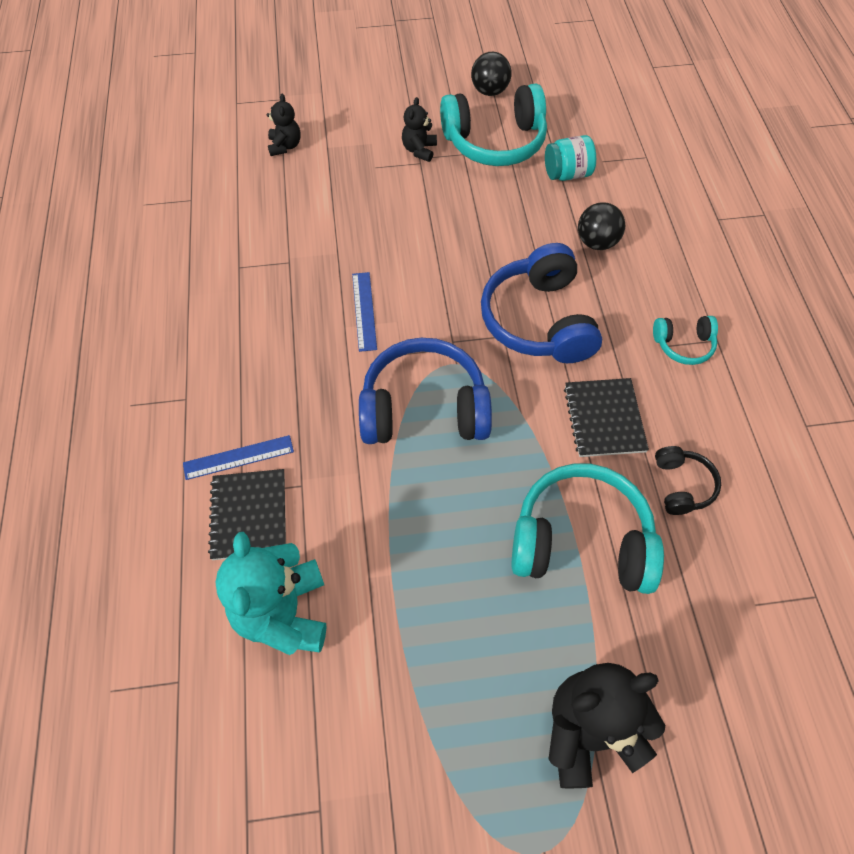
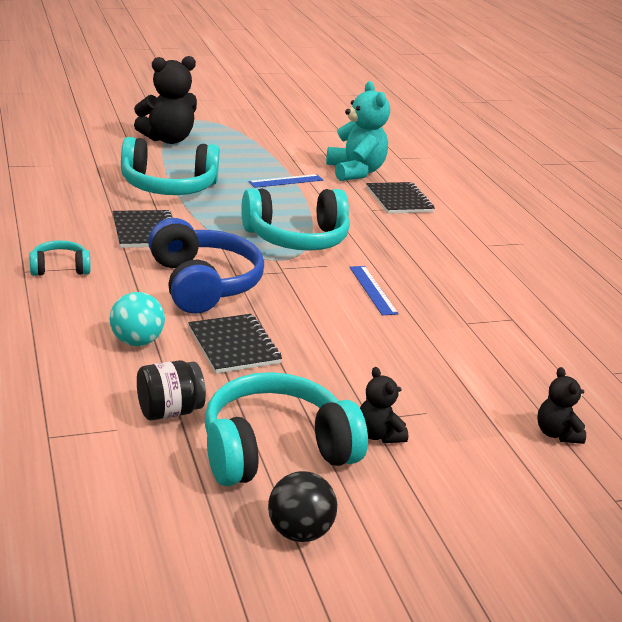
camera: 165 degrees right, 30 degrees down
(238, 457) = (424, 220): blue ruler -> blue ruler (286, 181)
(419, 150) = (378, 434): black teddy bear -> black teddy bear turned 150 degrees clockwise
(424, 408) = (296, 238): blue headphones -> turquoise headphones
(515, 236) = (233, 346): none -> black notebook
(567, 174) = (169, 411): turquoise jar -> black jar
(596, 242) = (136, 341): black ball -> turquoise ball
(681, 485) = (88, 203): black headphones -> none

